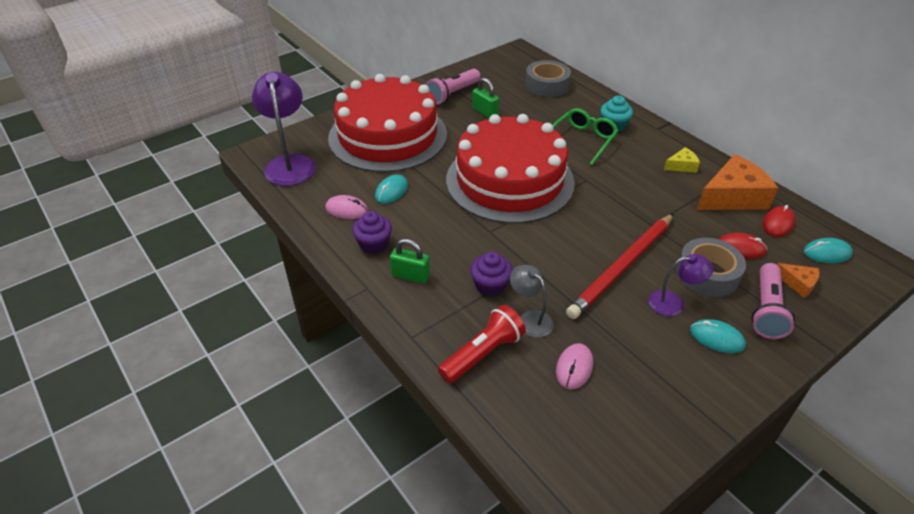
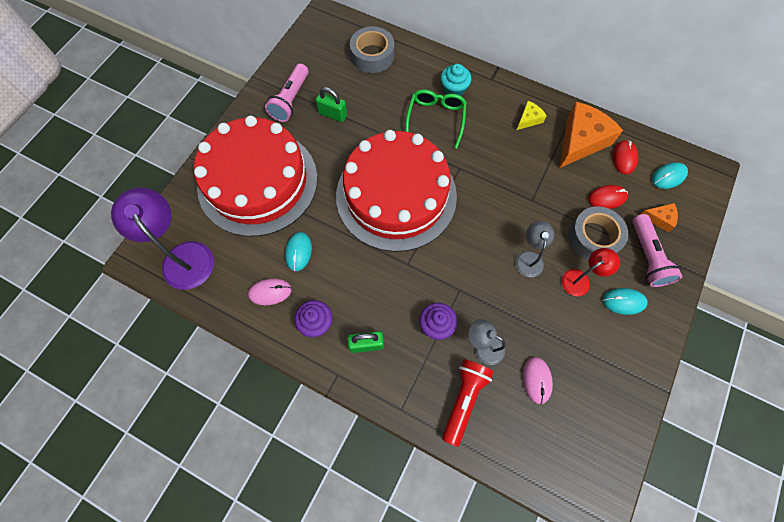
camera: 25 degrees left, 25 degrees up
(622, 267) = (529, 258): red pencil -> grey lamp
(673, 302) = (580, 279): purple lamp -> red lamp

